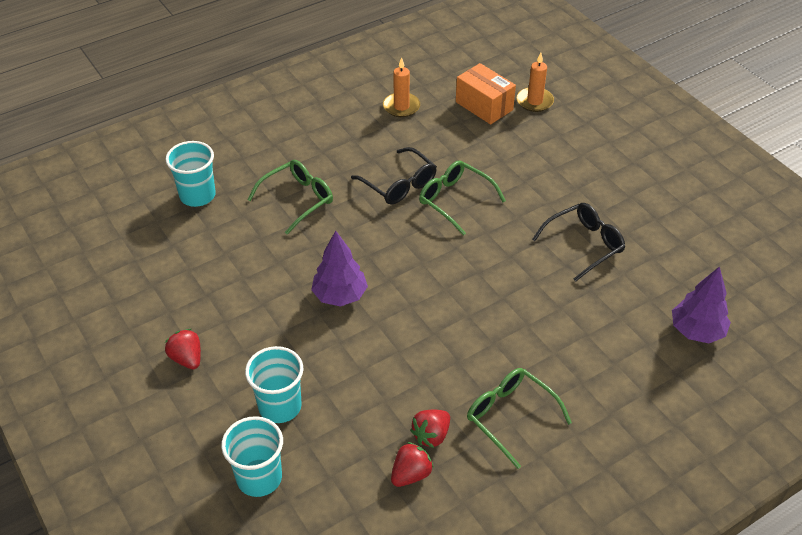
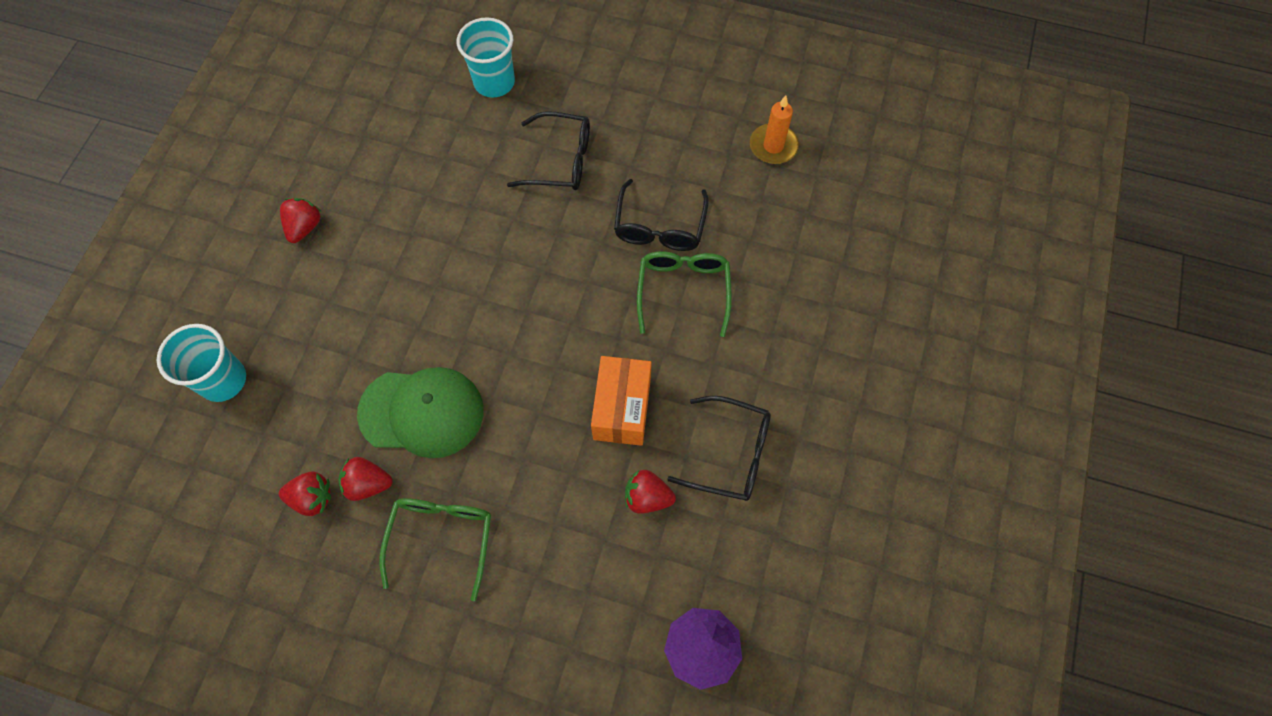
camera: 50 degrees right, 20 degrees up
(280, 406) = (308, 337): turquoise cup -> none
(297, 199) = (560, 160): green glasses -> black glasses
(340, 295) = (471, 286): purple tree -> none
(406, 375) = (422, 412): none -> green cap
(484, 106) = (851, 216): orange box -> orange box (622, 408)
(534, 101) = (908, 258): orange candle -> none
(577, 298) = (647, 497): none -> red strawberry

